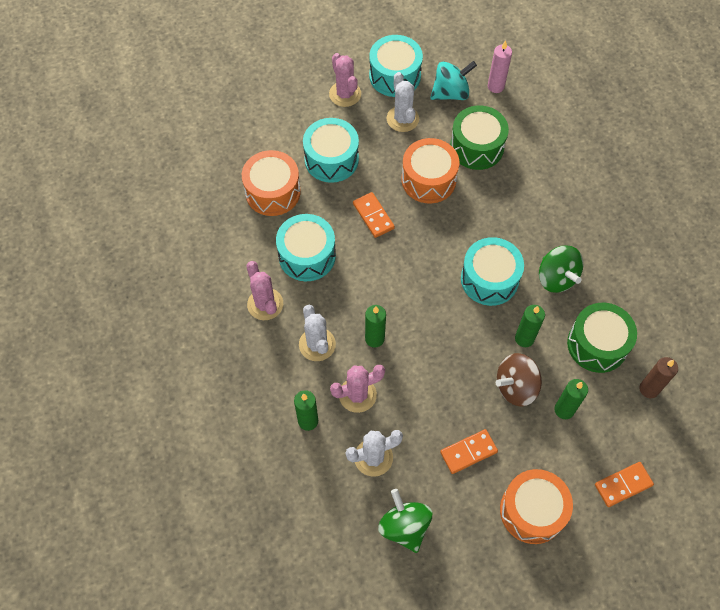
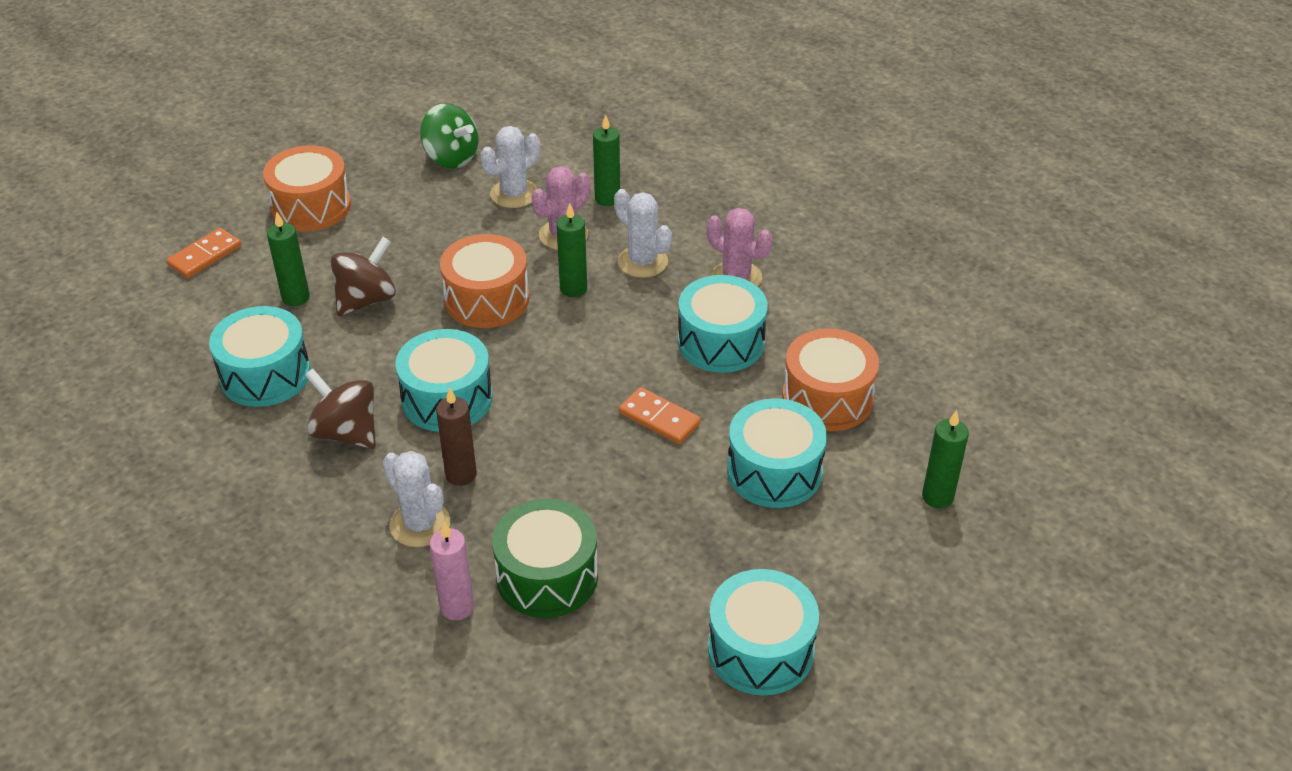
camera: 155 degrees right, 20 degrees down
(345, 94) = (825, 582): pink cactus -> none
(402, 119) = (700, 576): white cactus -> white cactus (420, 524)
(428, 180) = (603, 496): orange drum -> orange drum (487, 299)
(450, 93) = (640, 656): turquoise spinning top -> none
(468, 452) = (404, 228): orange domino -> none
(495, 86) = (560, 703): pink candle -> pink candle (457, 607)
(524, 338) = (371, 350): green candle -> green candle (937, 497)
(556, 278) = (346, 432): green spinning top -> brown spinning top
(597, 344) = (265, 375): green drum -> turquoise drum
(649, 389) = (182, 351): brown candle -> brown candle (461, 474)

